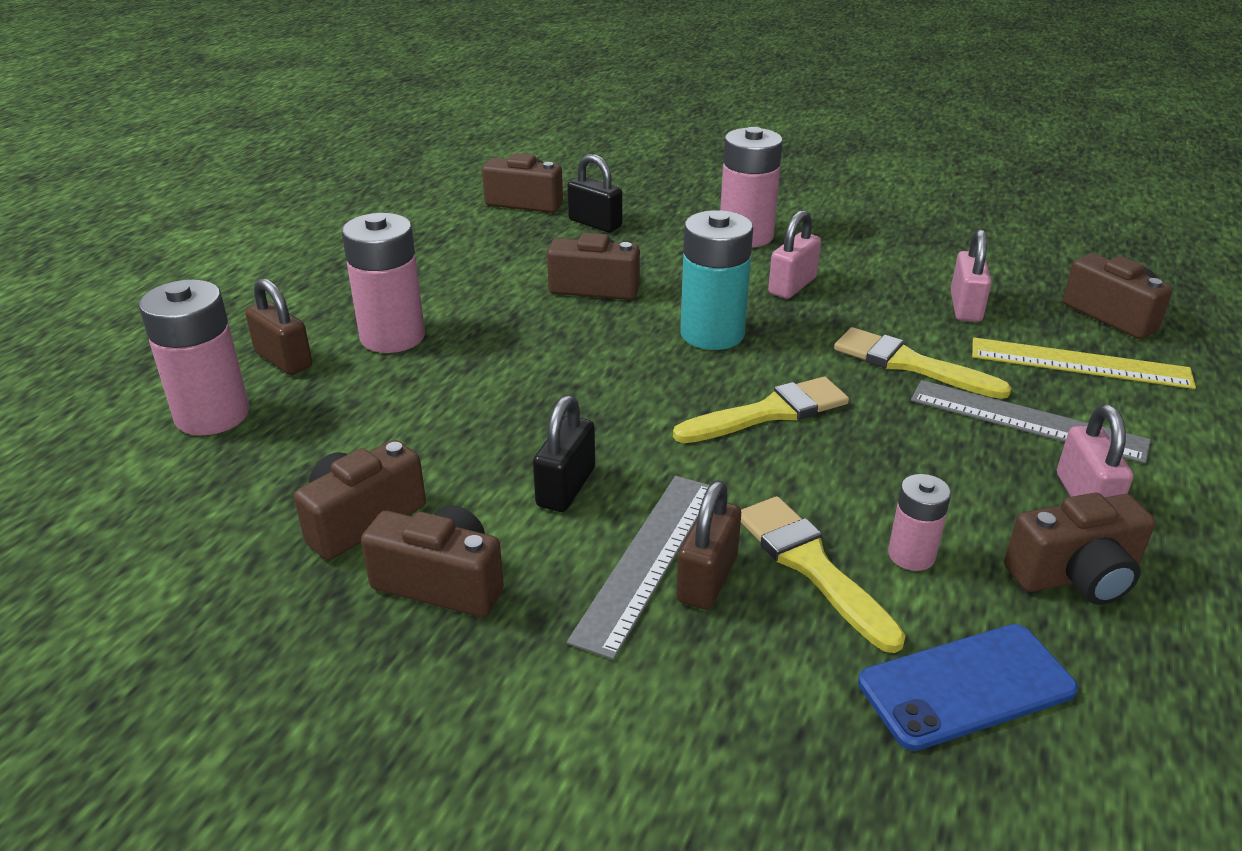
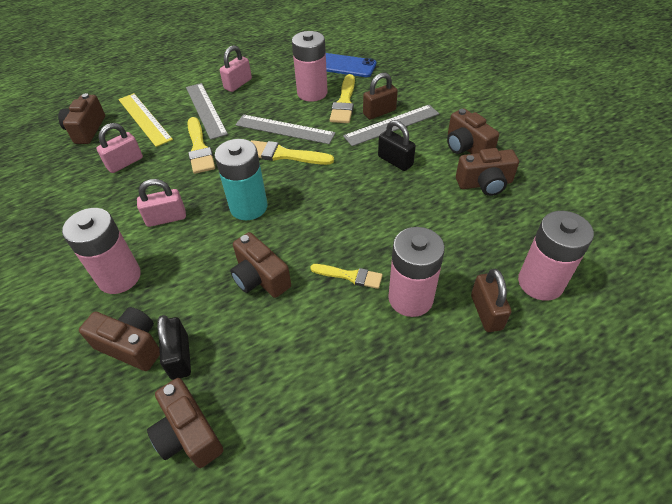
camera: 140 degrees left, 15 degrees up
(488, 327) = (350, 276): none -> yellow brush
(566, 487) = (395, 161): black padlock -> black padlock turned 75 degrees clockwise
(836, 452) = (284, 129): none -> grey ruler
(911, 555) = (312, 93): pink battery -> pink battery, size x1.84
(1075, 576) = (279, 71): brown camera -> brown camera (131, 346)

